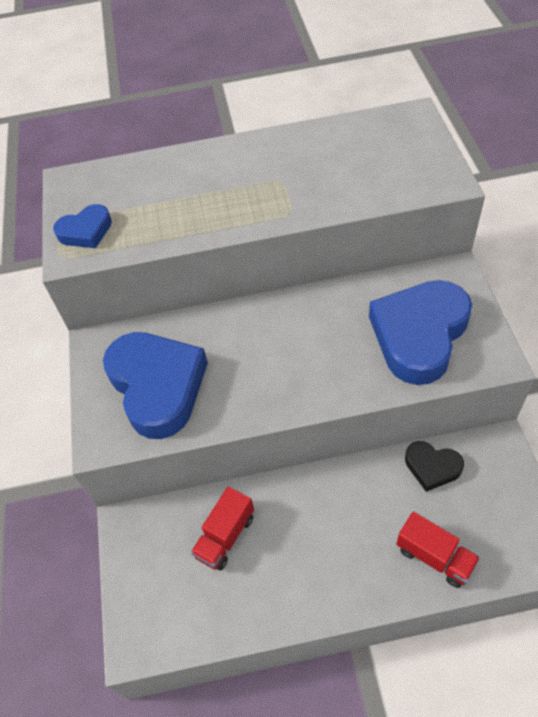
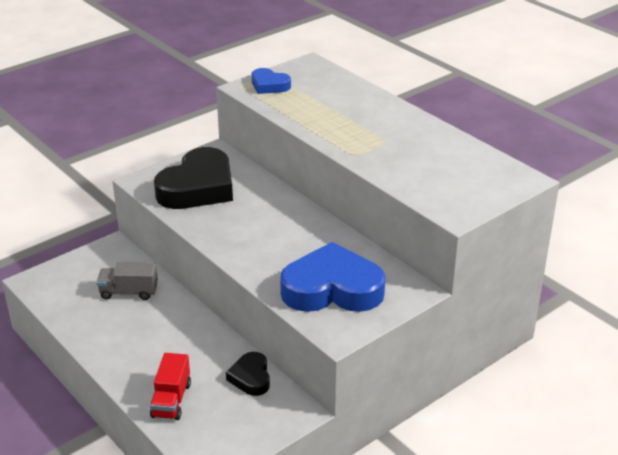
camera: 55 degrees right, 20 degrees down
(157, 386) = (198, 187): blue heart -> black heart
(225, 536) = (129, 292): red truck -> grey truck

